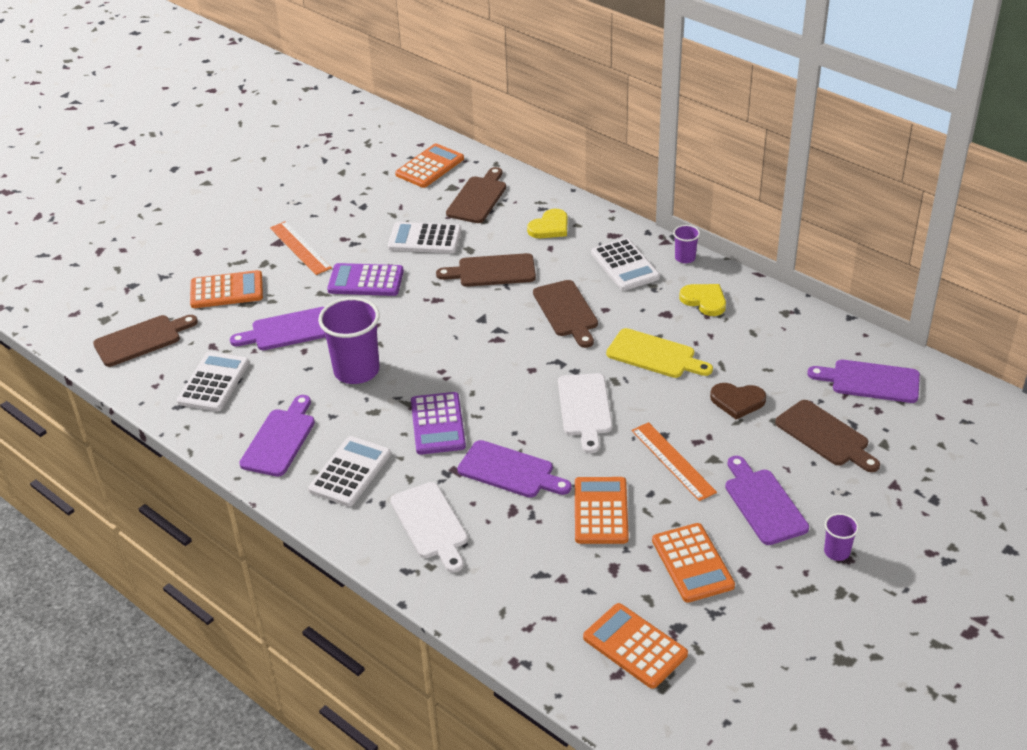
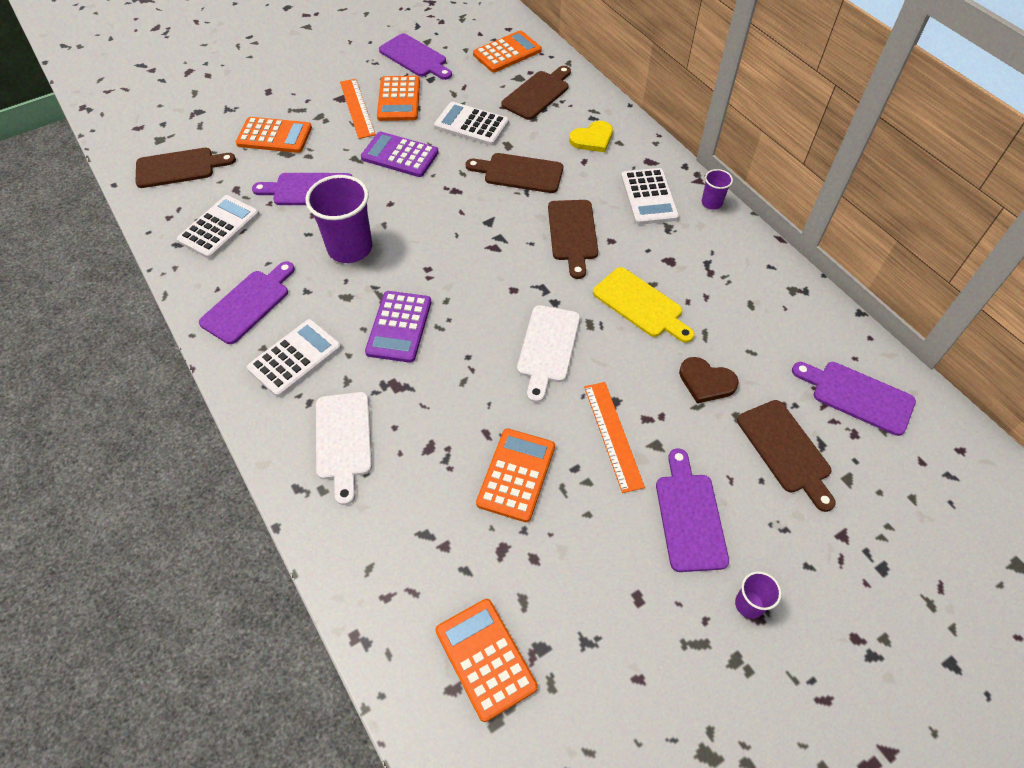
camera: 15 degrees right, 15 degrees up
(510, 471) = (445, 400): purple cutting board -> purple cutting board (415, 57)
(692, 563) = (586, 570): orange calculator -> orange calculator (399, 99)
(704, 300) = (714, 255): yellow heart -> none

